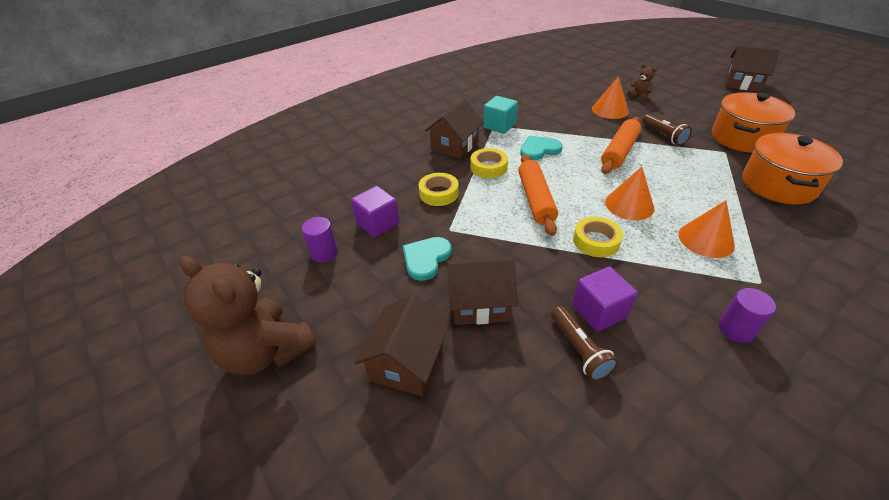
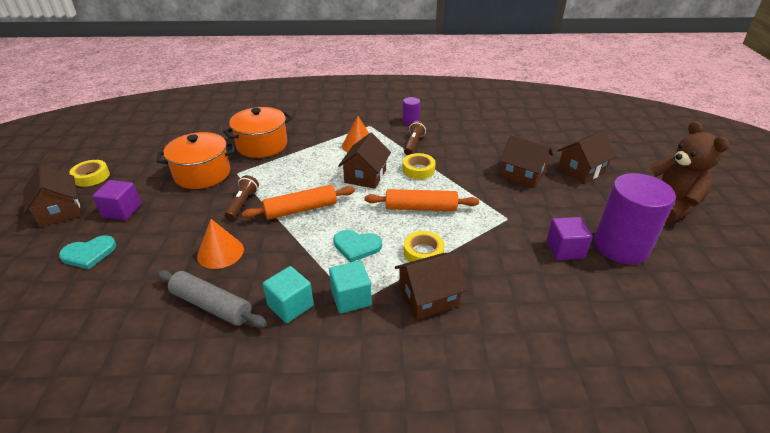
camera: 145 degrees left, 5 degrees down
(324, 253) = (620, 246): purple cylinder -> purple cylinder, size x2.23
(426, 258) = (539, 208): turquoise heart -> turquoise heart (89, 253)
(438, 193) = (492, 250): yellow tape -> yellow tape (91, 177)
(526, 110) = (290, 305): none -> turquoise cube
(535, 200) = (421, 208): orange rolling pin -> orange rolling pin turned 60 degrees clockwise
(563, 94) = (211, 305): none -> grey rolling pin
(579, 350) = (489, 142): brown flashlight -> brown flashlight (413, 144)
(599, 311) = (462, 147): purple cube -> purple cube (122, 211)
(629, 205) = (365, 176): orange cone -> brown house
(639, 97) = (163, 251): brown teddy bear -> none

